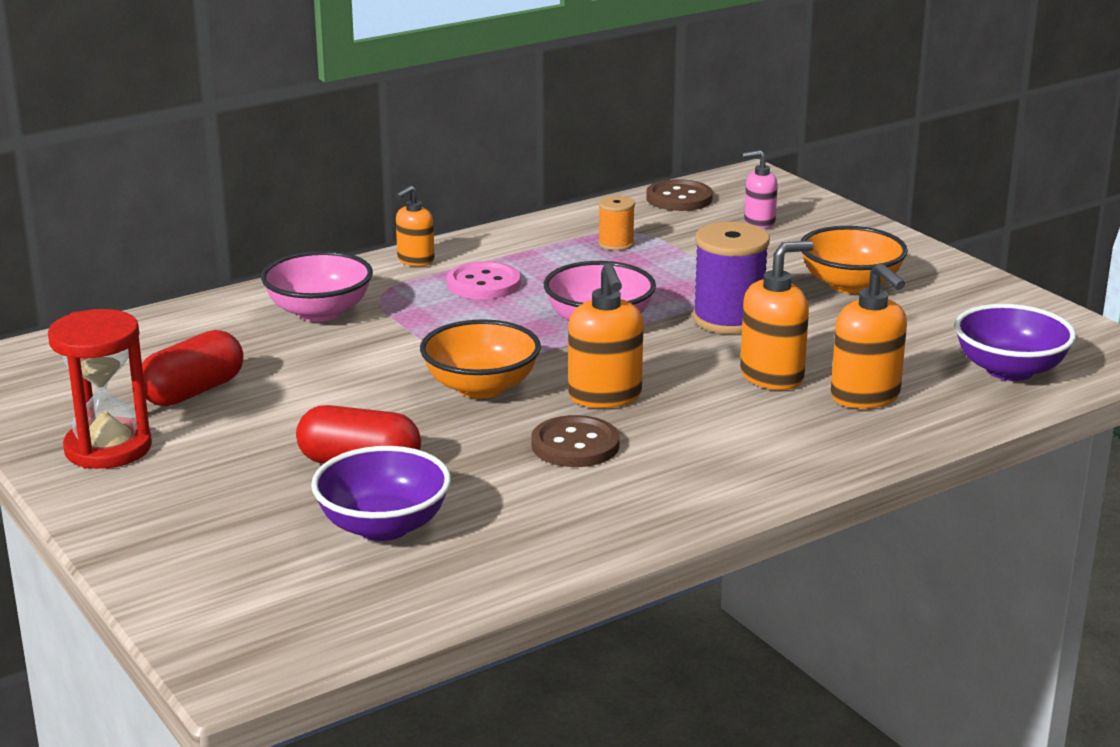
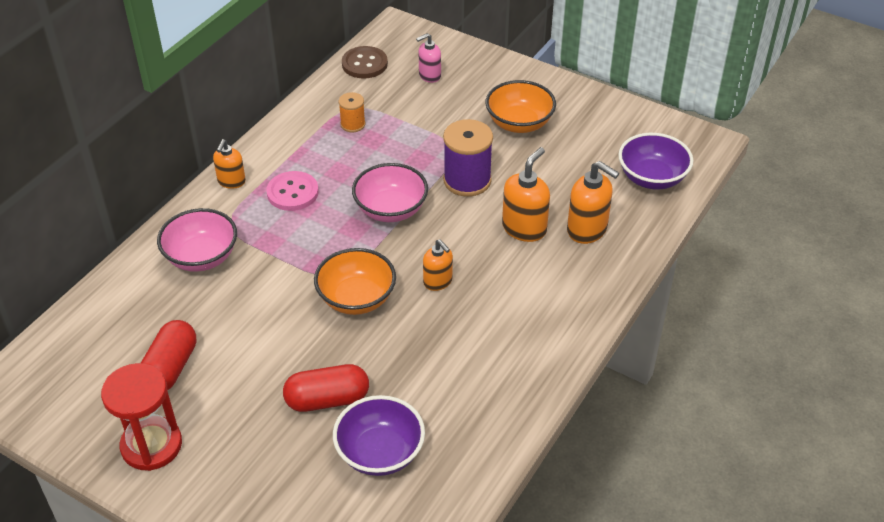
camera: 25 degrees left, 20 degrees up
(575, 445) = (448, 334): brown button -> none
(605, 397) = (438, 282): orange soap dispenser -> orange soap dispenser, size x0.64

